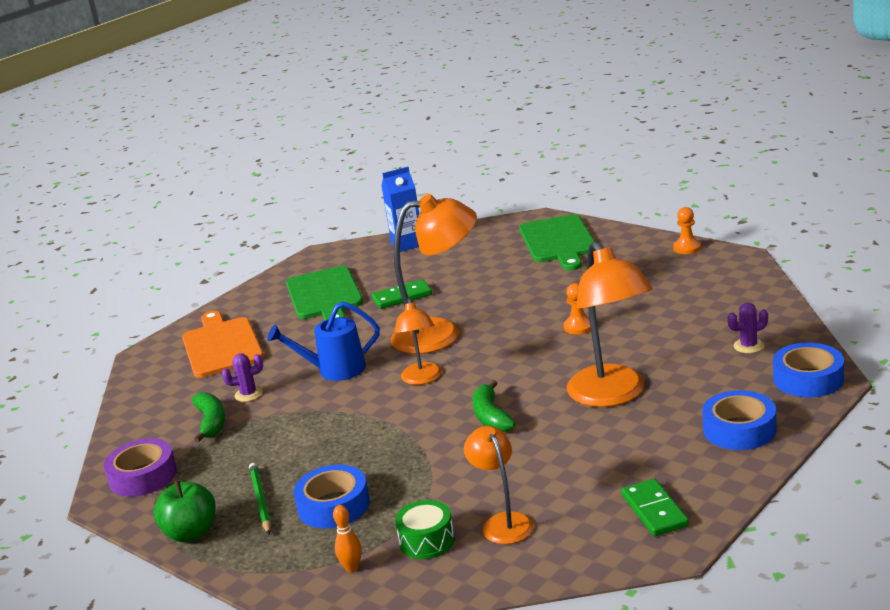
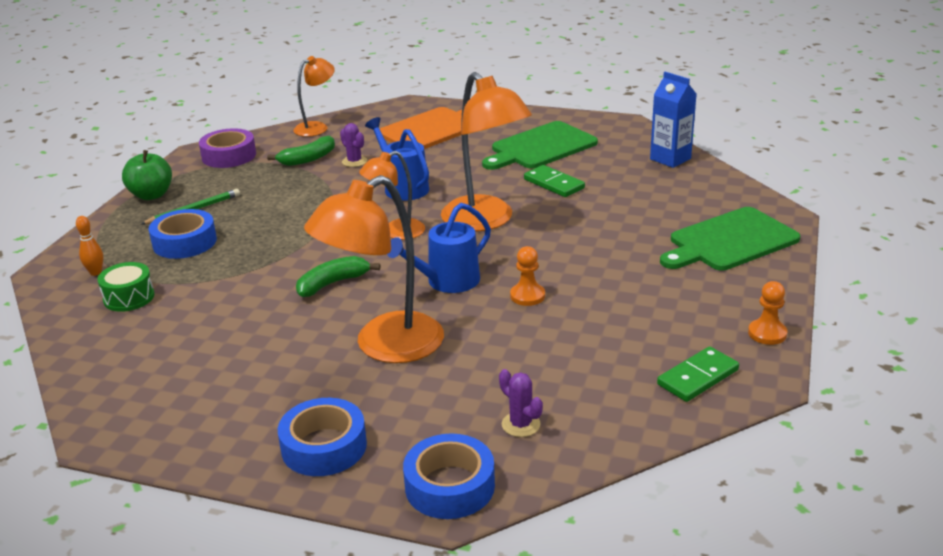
camera: 65 degrees right, 5 degrees up
(503, 522) = (153, 329): orange lamp -> orange lamp (317, 127)
(531, 360) = (446, 282): none -> blue watering can
(654, 510) = (166, 413): green domino -> green domino (698, 377)

